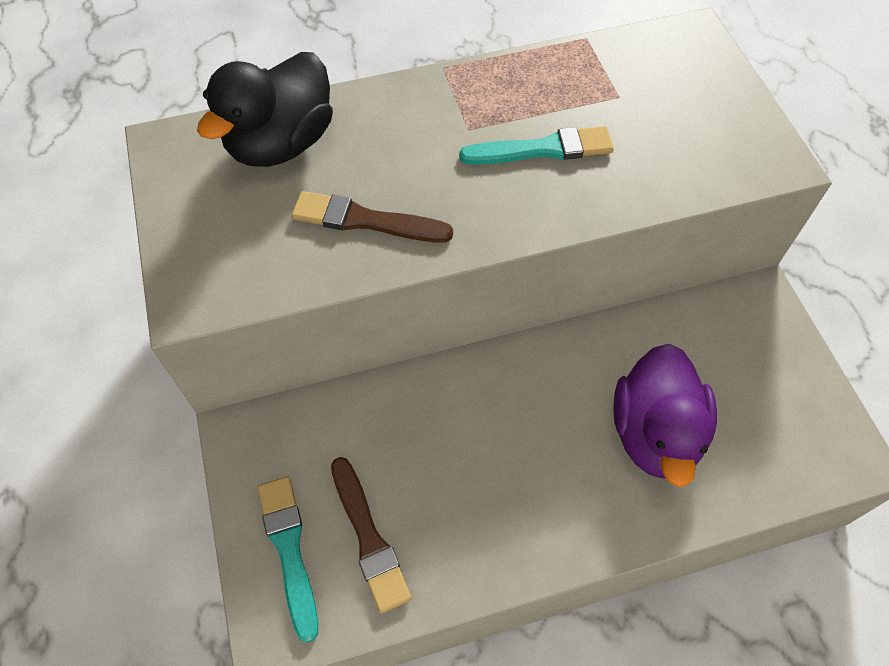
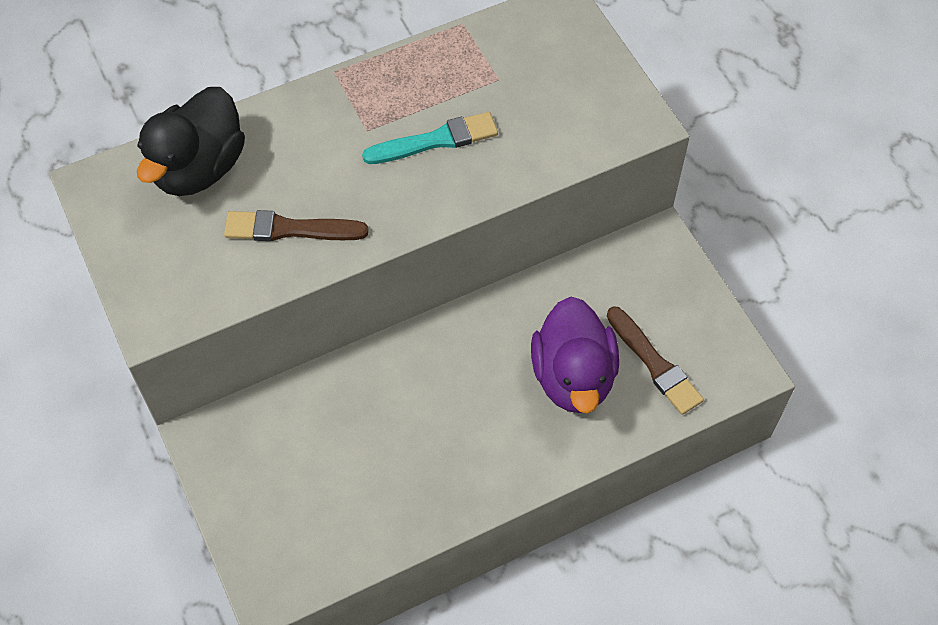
camera: 10 degrees left, 0 degrees up
(289, 550) = (268, 526): turquoise brush -> none
(368, 537) = (335, 505): brown brush -> brown brush (654, 363)

